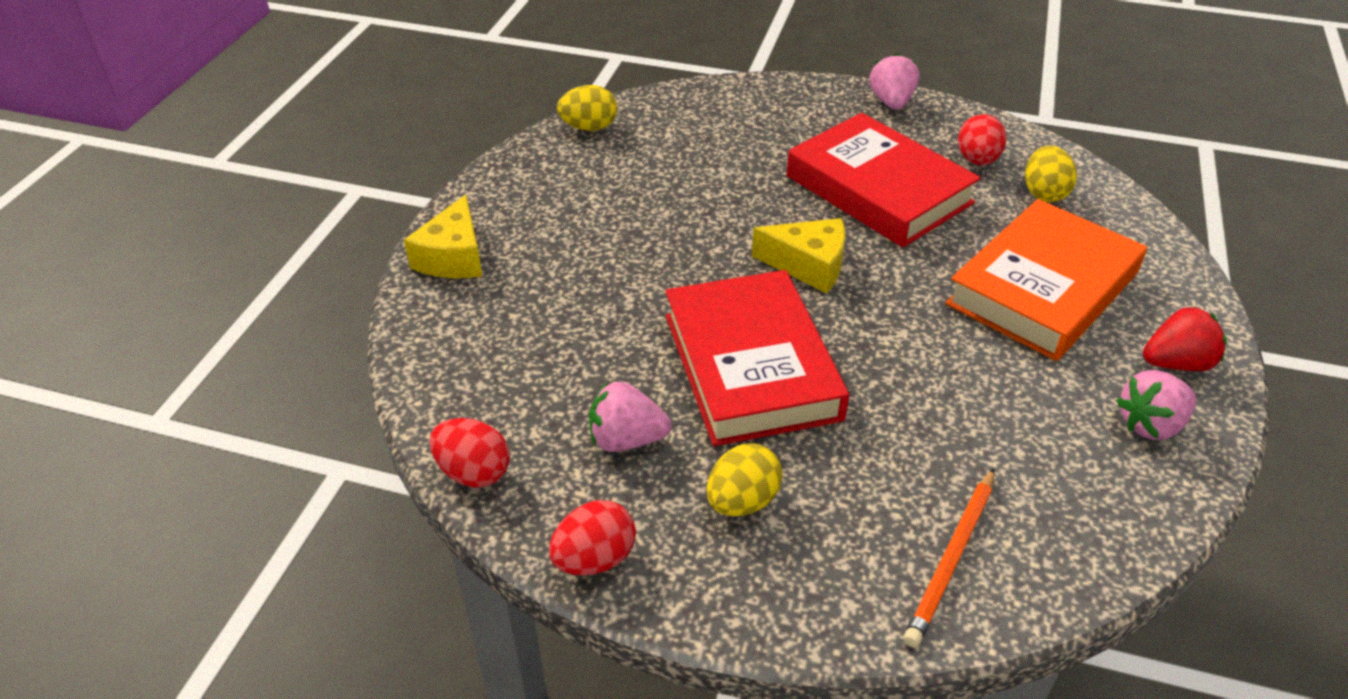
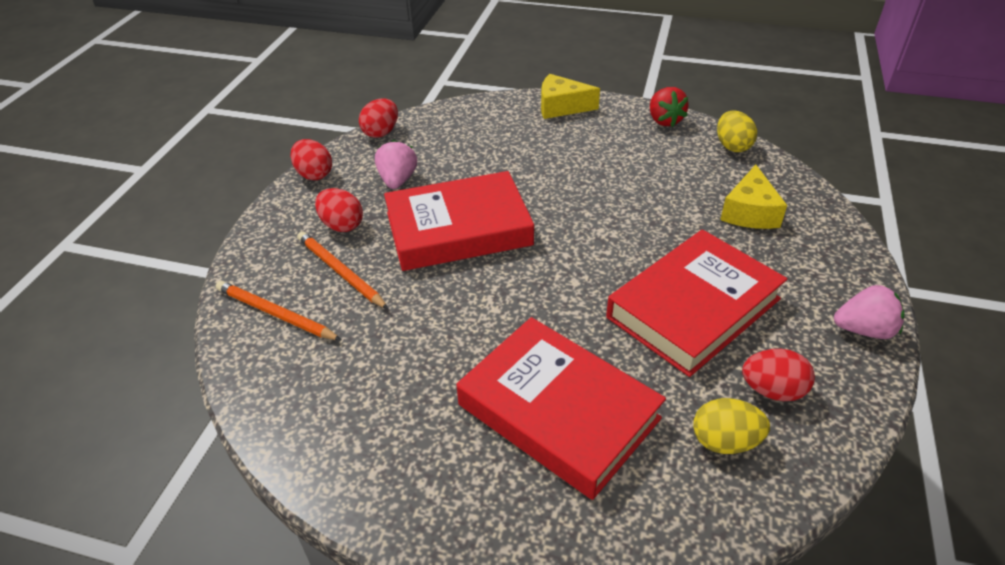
camera: 90 degrees right, 0 degrees up
(742, 501) = (342, 225): yellow egg -> red egg
(808, 265) = (573, 259): yellow cheese -> yellow cheese (750, 212)
(852, 491) = (340, 272): none -> orange pencil
(1042, 289) = (558, 411): orange book -> red book
(1150, 424) = (377, 458): pink strawberry -> none
(1176, 363) = (453, 500): red strawberry -> red strawberry (664, 120)

